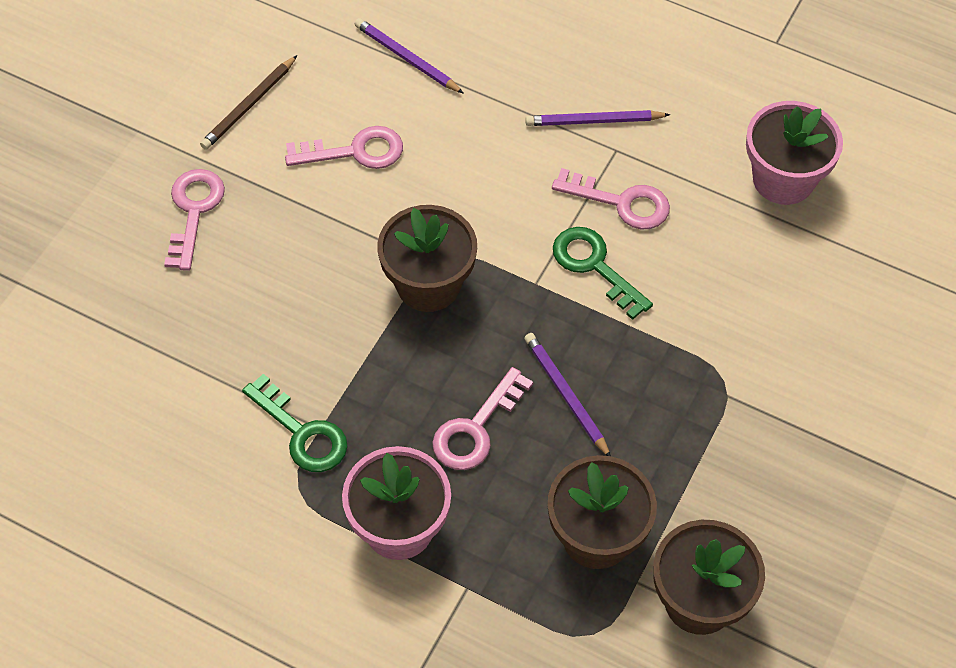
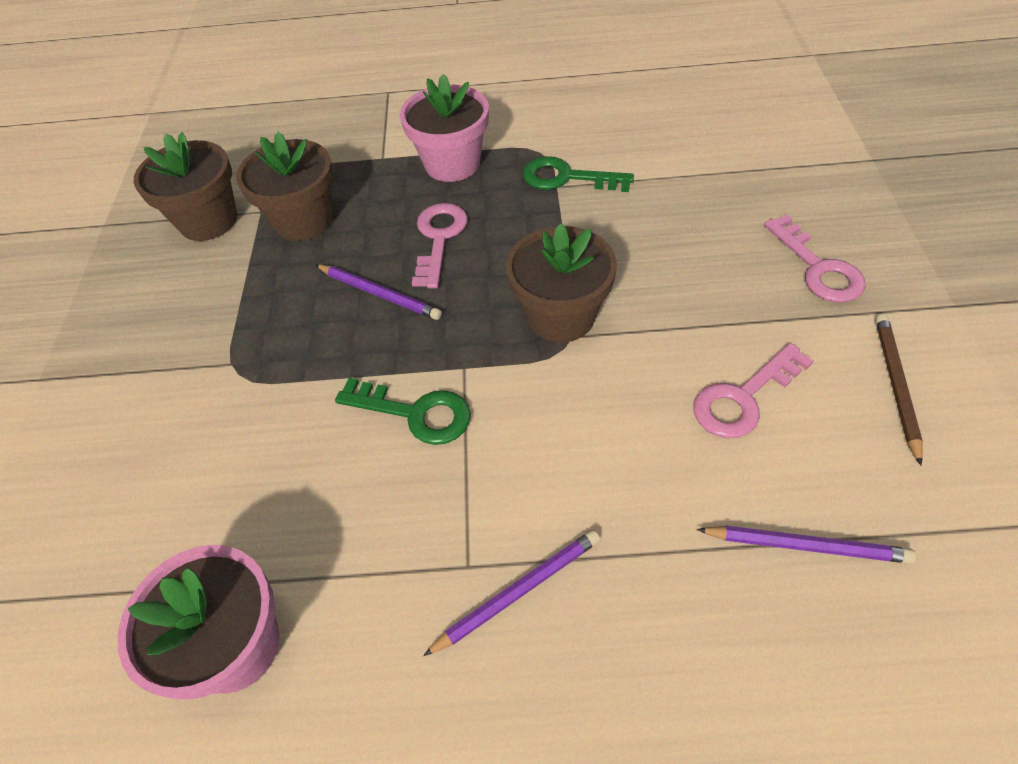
camera: 155 degrees right, 5 degrees down
(621, 203) = (424, 498): pink key -> none

